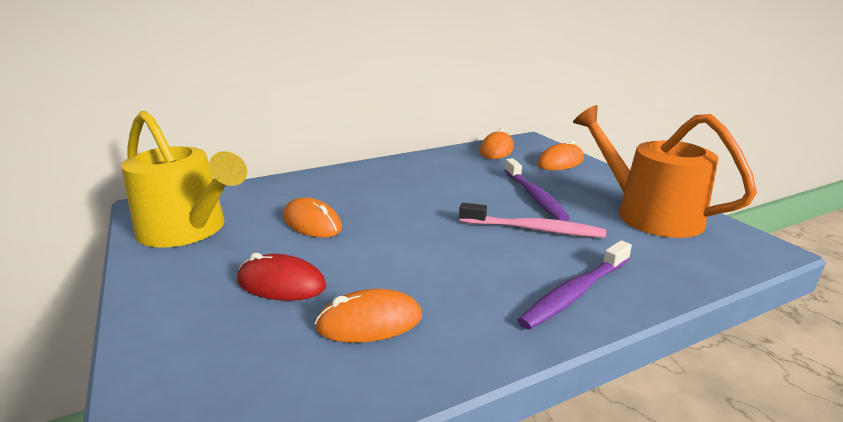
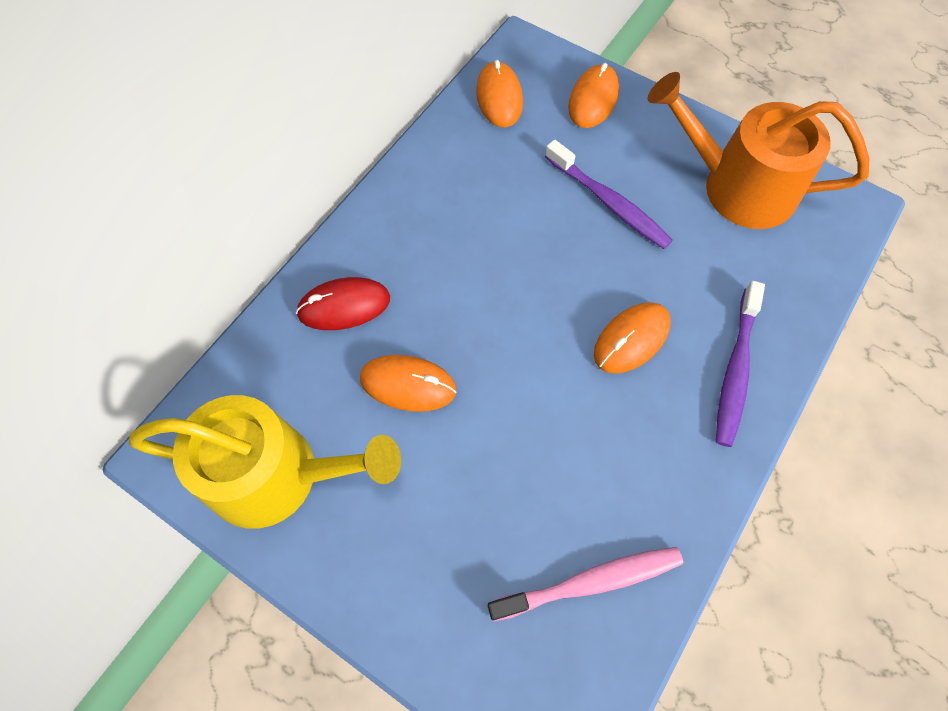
camera: 30 degrees left, 40 degrees up
(281, 284) = (470, 505): red mouse -> red mouse (344, 306)
(369, 322) = (594, 510): orange mouse -> orange mouse (631, 339)
(533, 229) = (645, 276): pink toothbrush -> pink toothbrush (590, 582)

